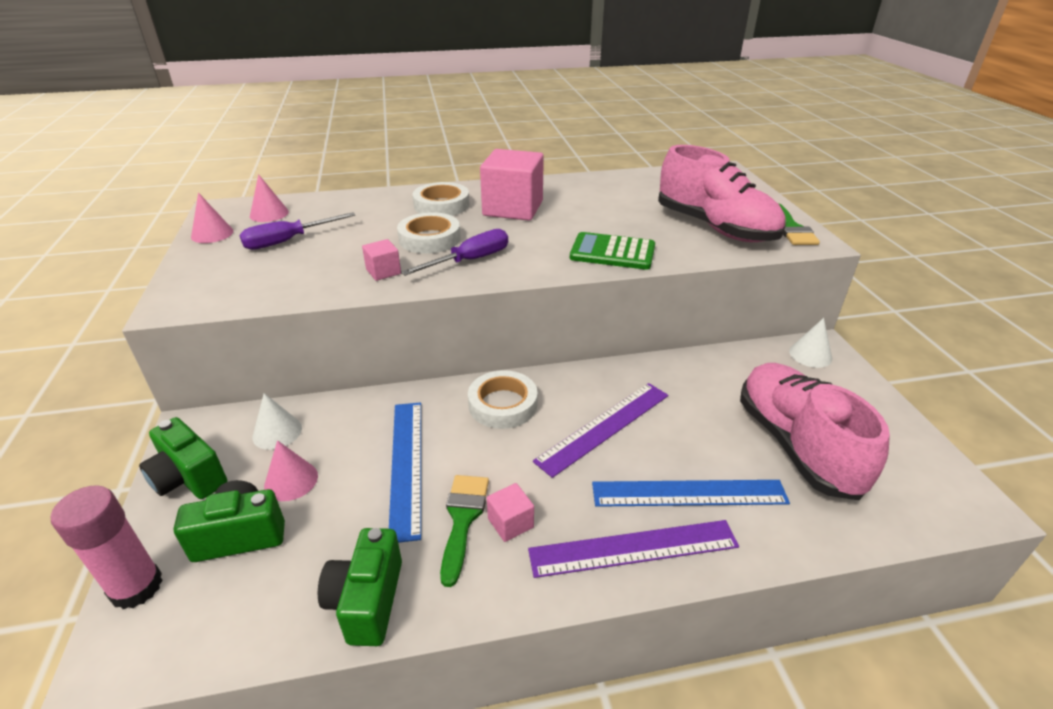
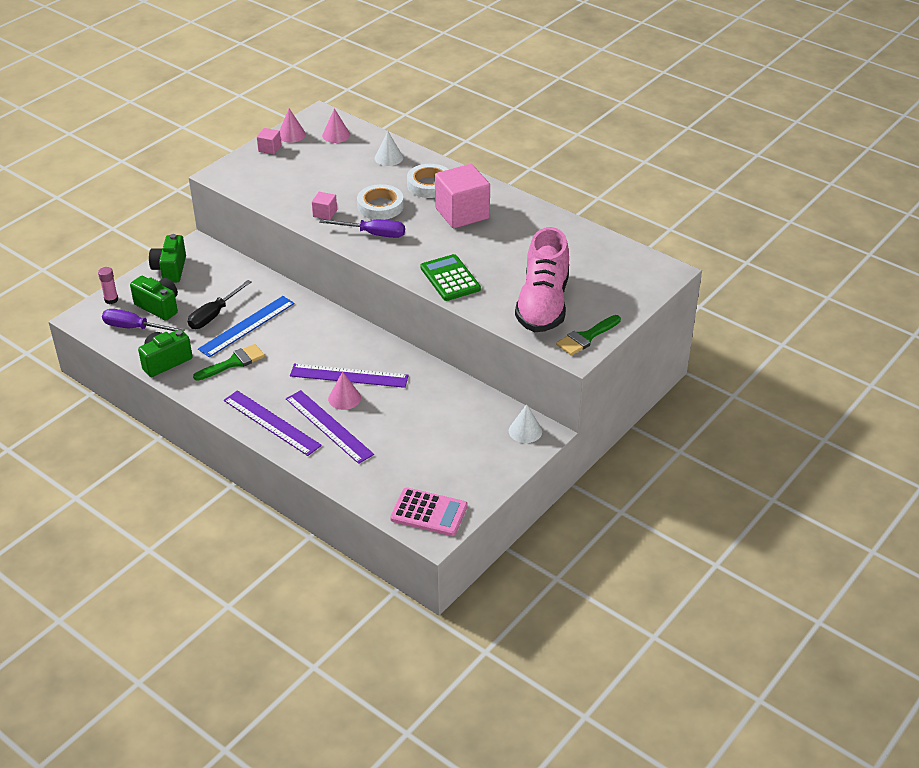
camera: 50 degrees right, 5 degrees up
(136, 587) = (111, 299): pink glue stick -> pink glue stick, size x0.58
(277, 432) = (223, 273): white cone -> white cone (388, 158)
(288, 241) = (315, 163): purple screwdriver -> purple screwdriver (134, 328)
(291, 480) = (200, 298): pink cone -> pink cone (344, 398)
(342, 485) = (214, 315): none -> black screwdriver
(503, 404) = (326, 331): white tape -> none
(510, 523) = (246, 378): pink cube -> pink cube (269, 148)
(689, 493) = (329, 426): blue ruler -> purple ruler
(796, 445) = (414, 452): pink shoe -> none
(928, 489) = (429, 512): none -> pink calculator

